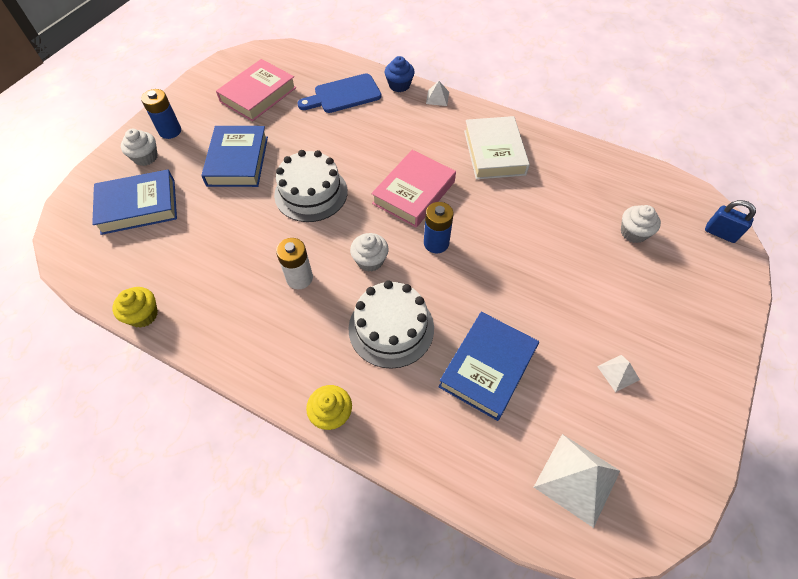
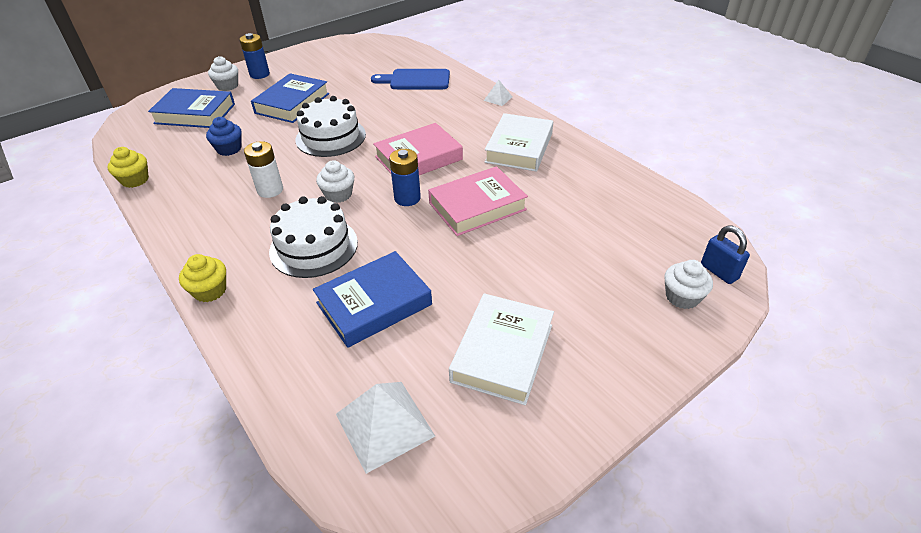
camera: 25 degrees right, 15 degrees down
(258, 95) = (346, 66): pink book -> pink book (477, 206)
(399, 85) = (470, 83): blue cupcake -> blue cupcake (229, 149)
(618, 373) = (502, 352): white pyramid -> white book
(633, 232) = (615, 244): white cupcake -> white cupcake (682, 297)

